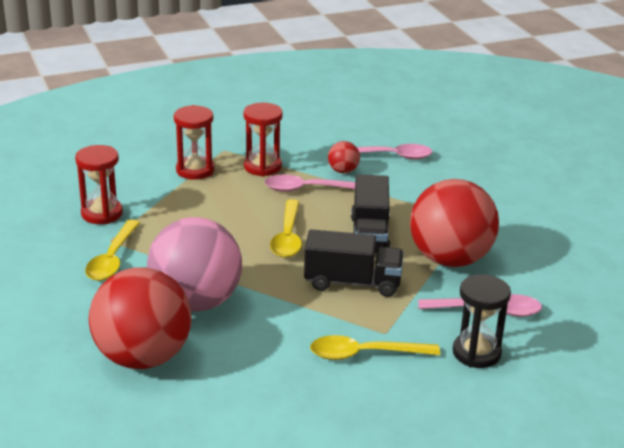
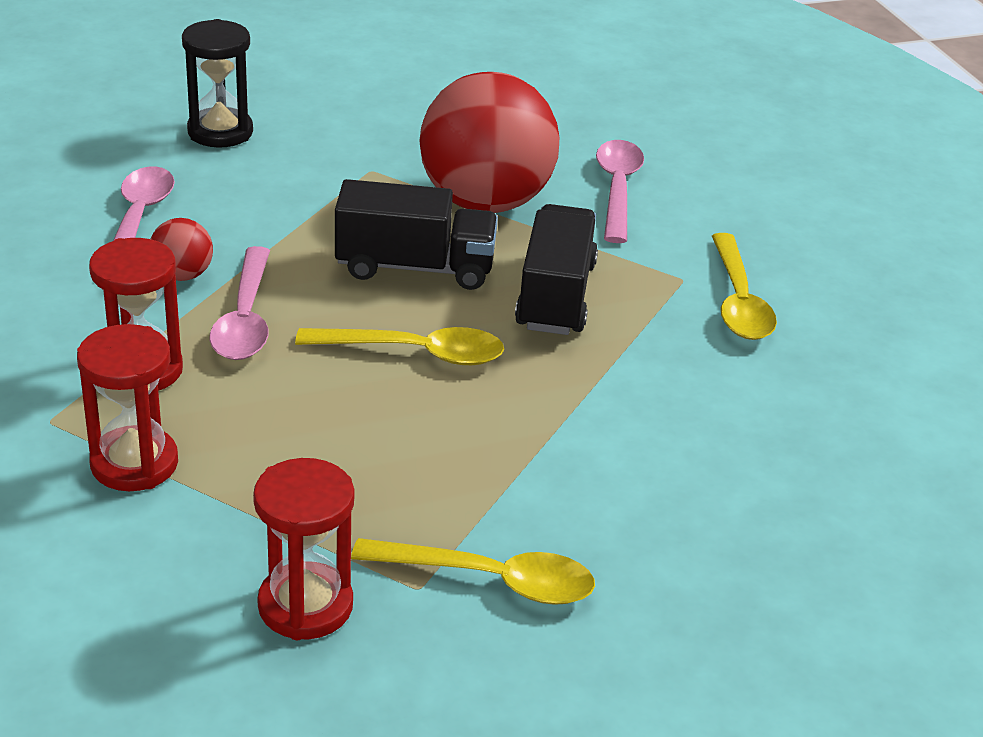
camera: 90 degrees left, 5 degrees up
(143, 357) = (796, 528): red ball -> none
(196, 302) = (628, 465): pink ball -> none
(476, 353) = (716, 211): black hourglass -> black hourglass (220, 132)

